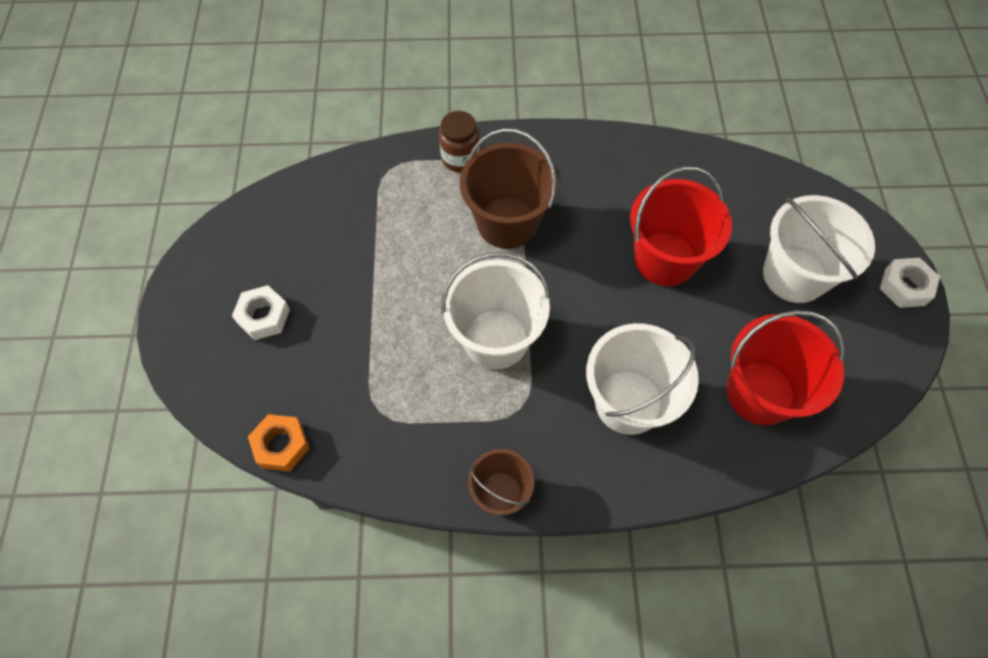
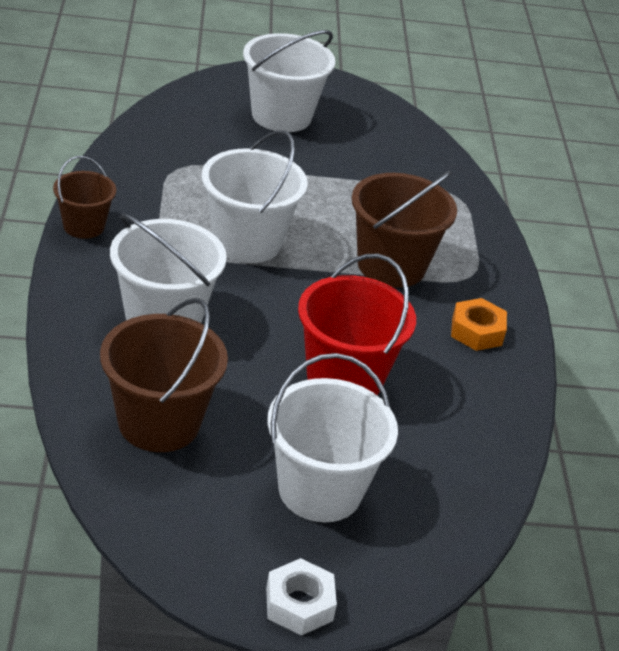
camera: 85 degrees right, 25 degrees down
(264, 316) = (281, 116): white nut -> white bucket
(281, 445) = (154, 118): orange nut -> orange nut (477, 331)
(460, 158) = (476, 243): brown jar -> none
(760, 393) = (159, 423): red bucket -> brown bucket

